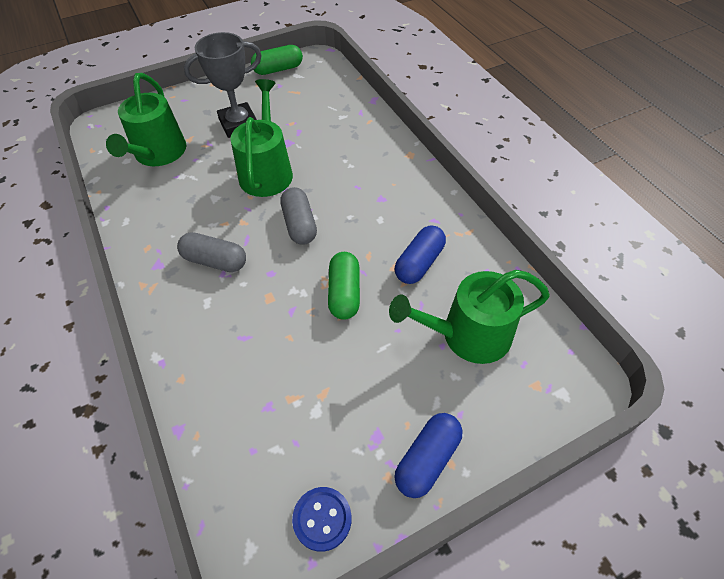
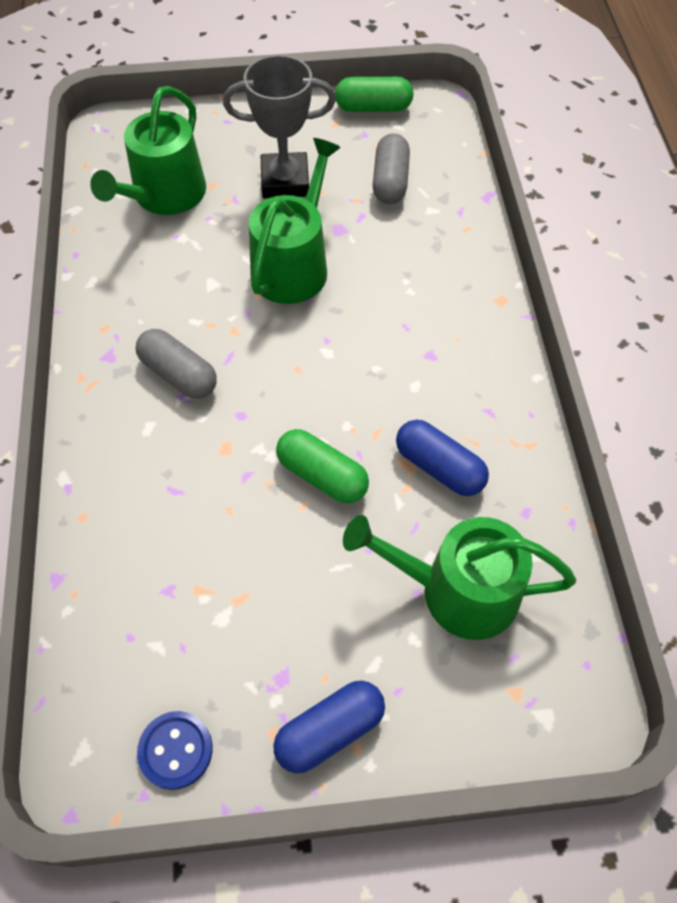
camera: 20 degrees right, 5 degrees up
(299, 224) = (305, 358): grey capsule -> grey capsule (390, 181)
(344, 293) = (322, 475): green capsule -> green capsule turned 75 degrees counterclockwise
(419, 263) = (439, 467): blue capsule -> blue capsule turned 75 degrees clockwise

